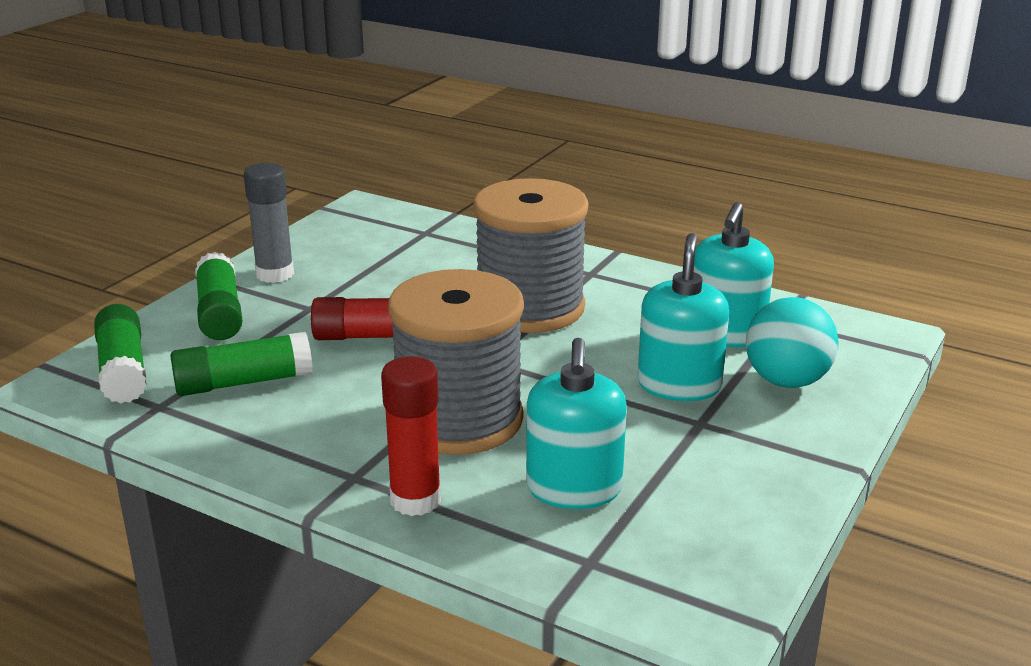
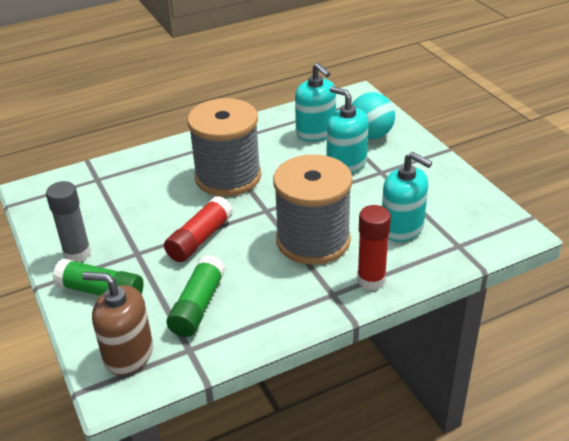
camera: 55 degrees left, 10 degrees up
(123, 370) = (128, 354): green glue stick -> brown soap dispenser

